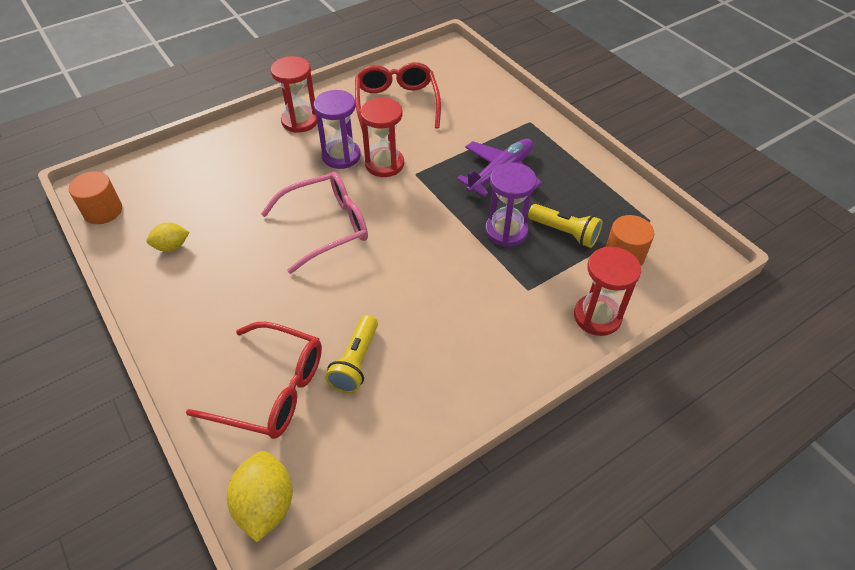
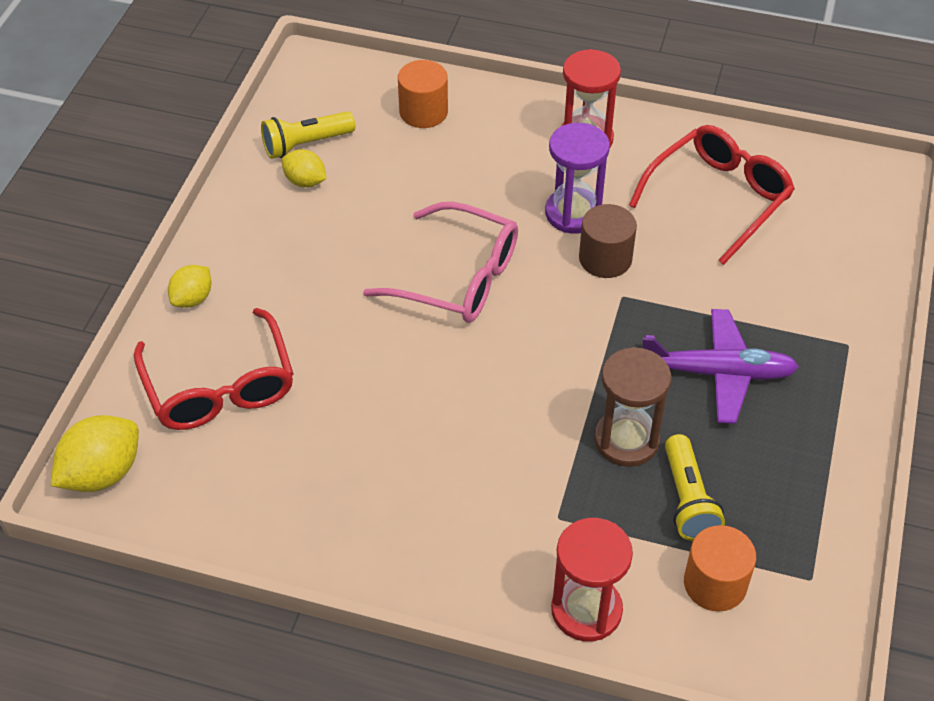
camera: 50 degrees right, 0 degrees up
(103, 211) = (294, 98): orange cylinder -> orange cylinder (423, 112)
(186, 359) = (192, 299): none -> yellow lemon
(355, 362) = (311, 429): yellow flashlight -> yellow flashlight (305, 144)
(384, 164) = (605, 259): red hourglass -> brown cylinder
(506, 231) = (626, 440): purple hourglass -> brown hourglass

